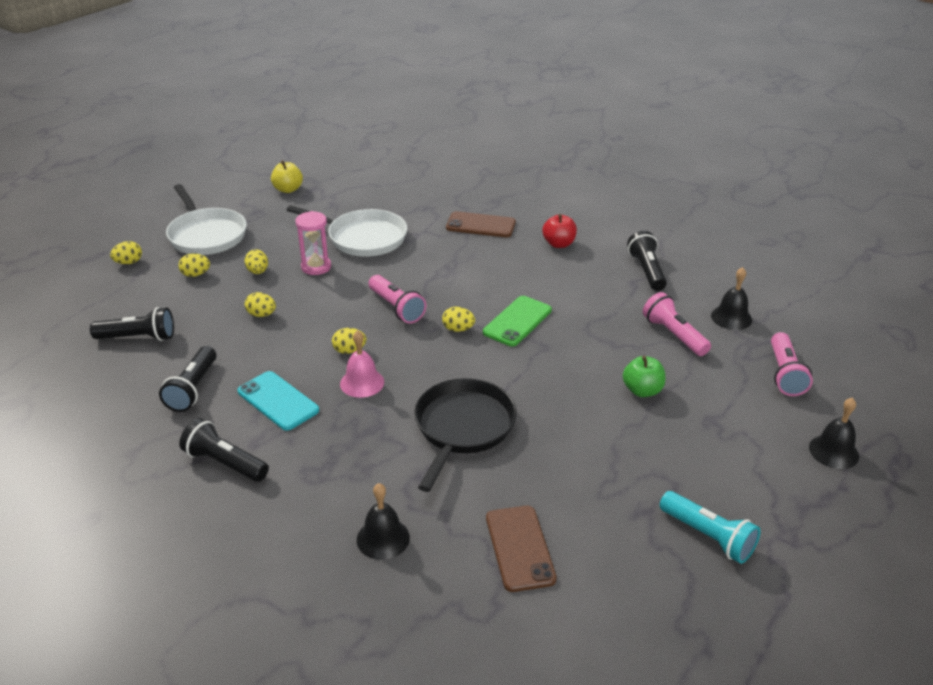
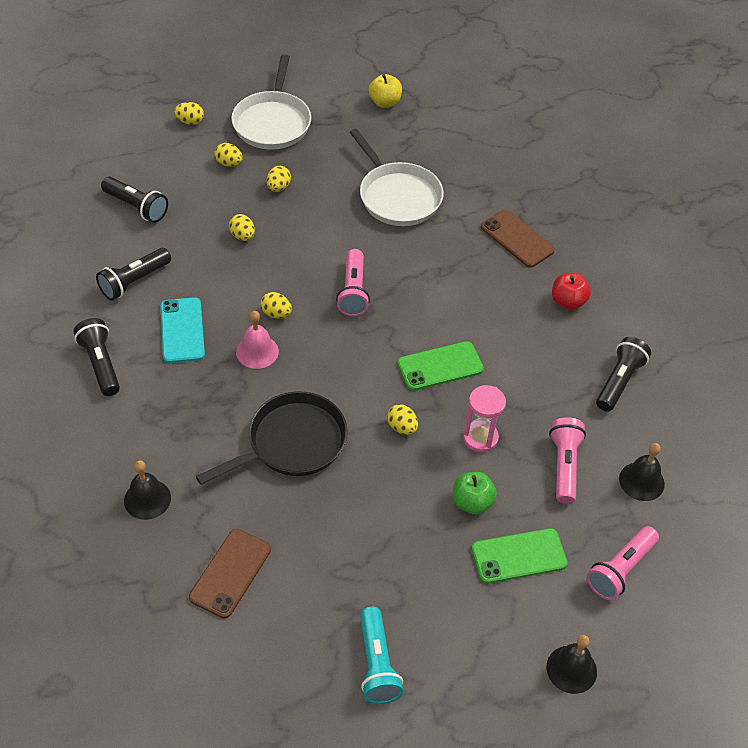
camera: 35 degrees right, 15 degrees up
(316, 267) = (329, 208): pink hourglass -> pink hourglass (480, 438)
(458, 329) = (382, 344): yellow egg -> yellow egg (402, 427)
(713, 404) = (519, 556): none -> green phone

